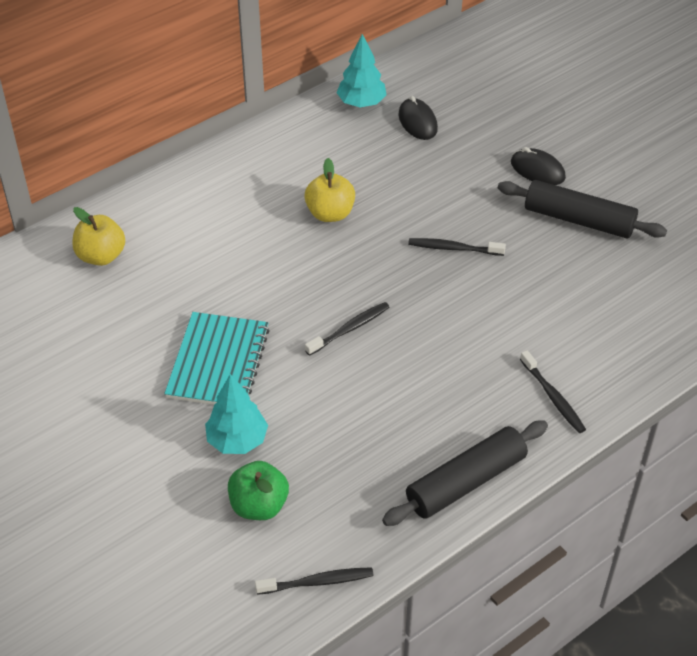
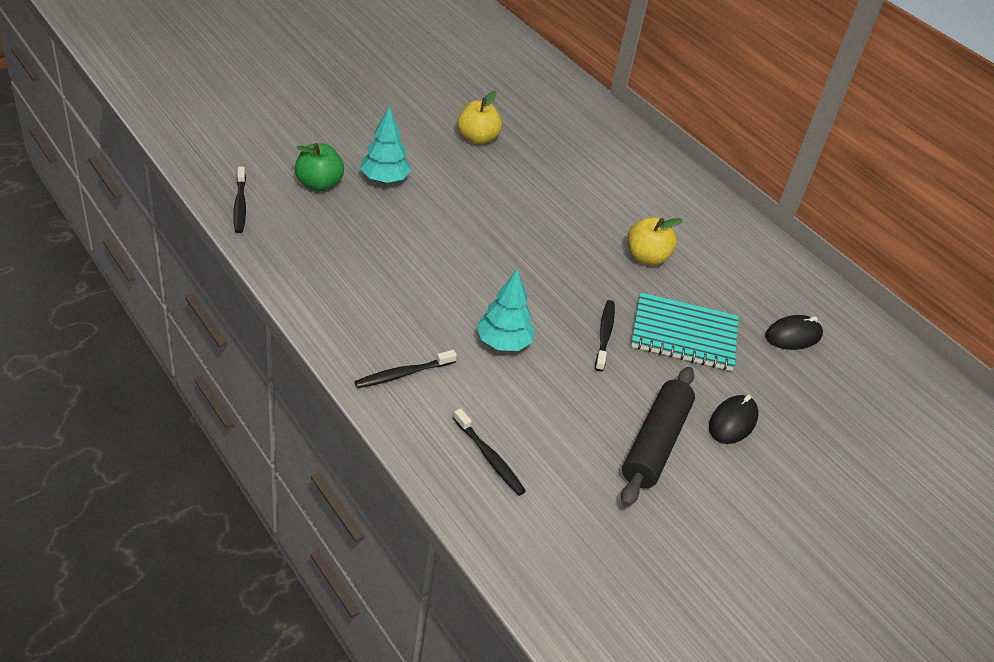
camera: 85 degrees right, 5 degrees down
(101, 256) = (585, 129): yellow apple -> yellow apple (477, 138)
(218, 362) = (466, 177): turquoise notebook -> turquoise notebook (684, 334)
(349, 329) = (499, 252): black toothbrush -> black toothbrush (489, 457)
(361, 103) = (813, 298): turquoise tree -> turquoise tree (503, 343)
(466, 482) = (315, 299): black rolling pin -> none

